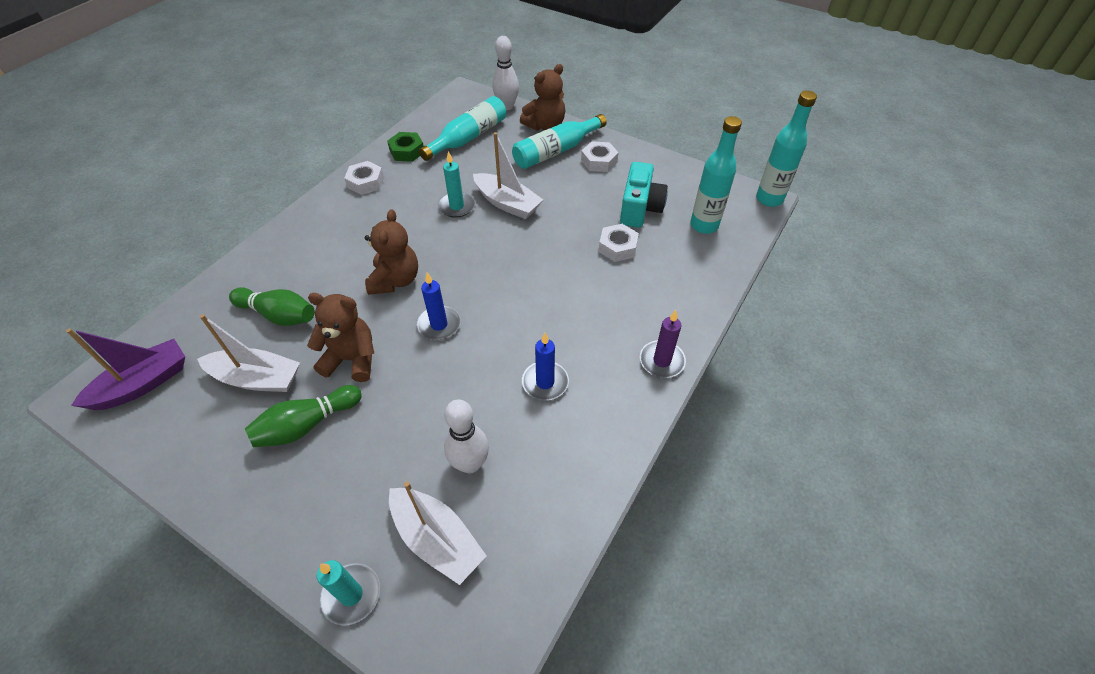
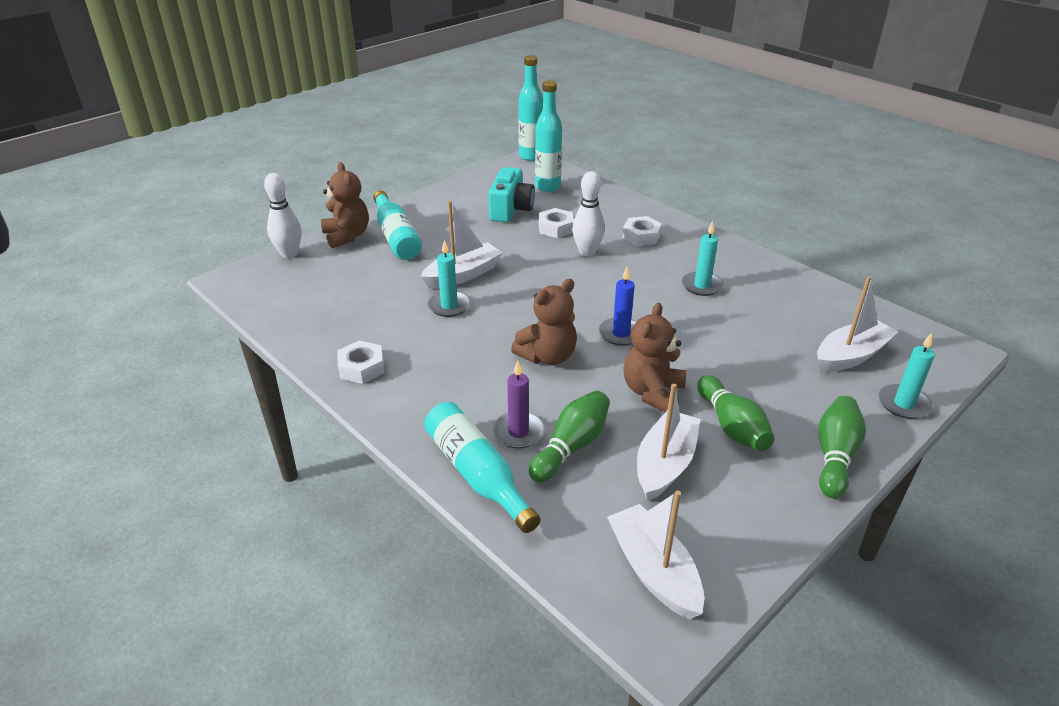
camera: 75 degrees left, 15 degrees down
(143, 383) = (653, 571): purple boat -> white boat
(264, 516) = (835, 456): none -> green bowling pin
(395, 280) = (548, 356): brown teddy bear -> brown teddy bear turned 120 degrees clockwise
(407, 151) = (321, 331): green nut -> none
(468, 138) = (329, 285): turquoise bottle -> turquoise bottle (477, 474)
(470, 463) = (780, 332): white bowling pin -> white bowling pin (587, 252)
(545, 382) = (702, 286): blue candle -> turquoise candle
(599, 161) = (430, 217): white nut -> white nut (641, 236)
(640, 208) = (511, 210): turquoise camera -> turquoise camera turned 75 degrees clockwise
(661, 361) = (690, 232): purple candle -> purple candle (518, 432)

